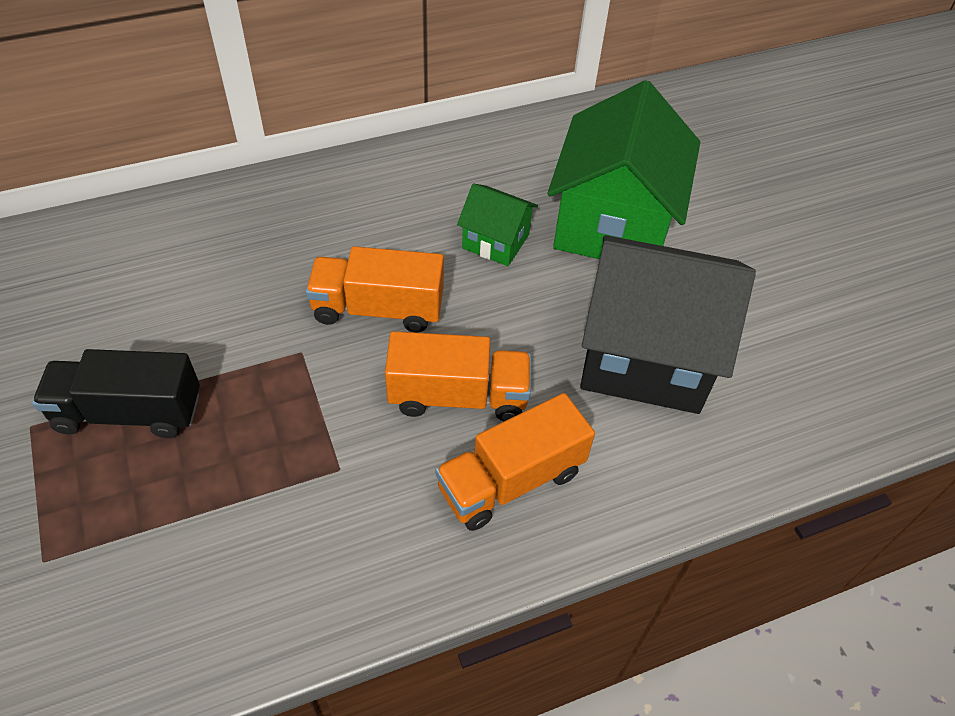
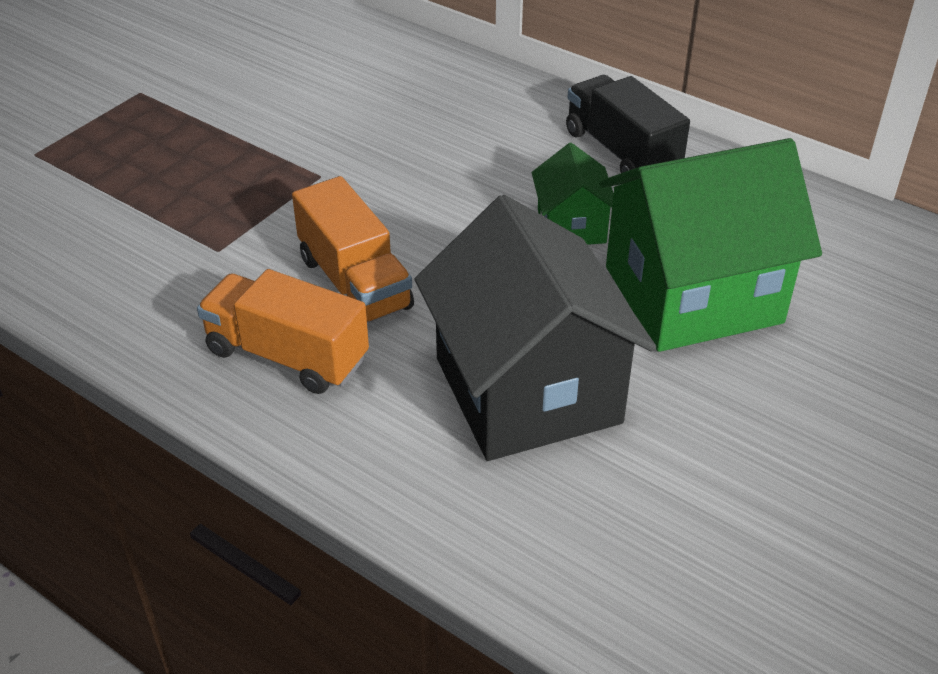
camera: 60 degrees right, 10 degrees down
(129, 412) = (187, 125): black truck -> black truck (621, 152)
(378, 309) = (409, 194): orange truck -> none

